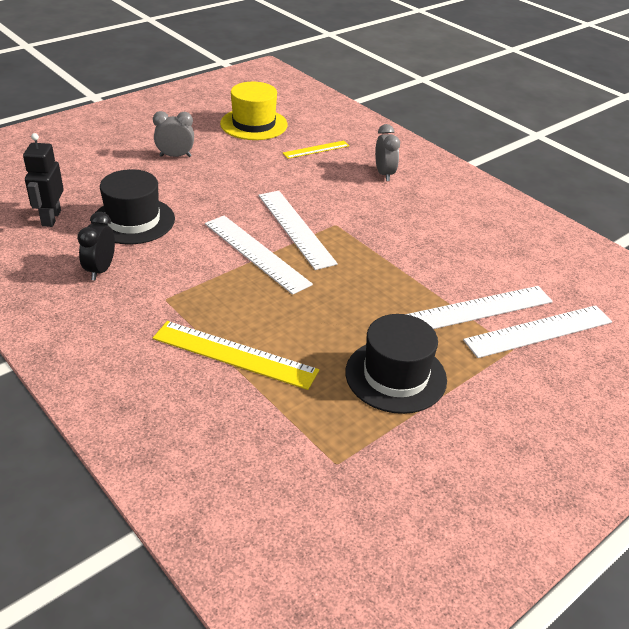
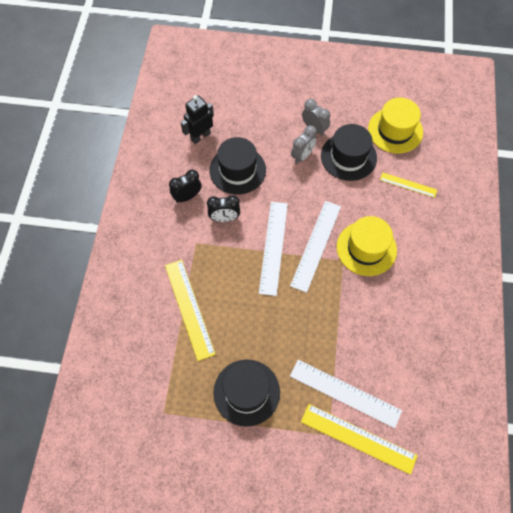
camera: 50 degrees right, 25 degrees up
(171, 262) = (224, 218): none -> black clock
(236, 158) = (348, 157): none -> black hat
(343, 205) = (366, 248): none -> yellow hat
(384, 174) = (426, 241): grey clock -> grey clock (302, 155)
(539, 331) = (358, 438): white ruler -> yellow ruler

